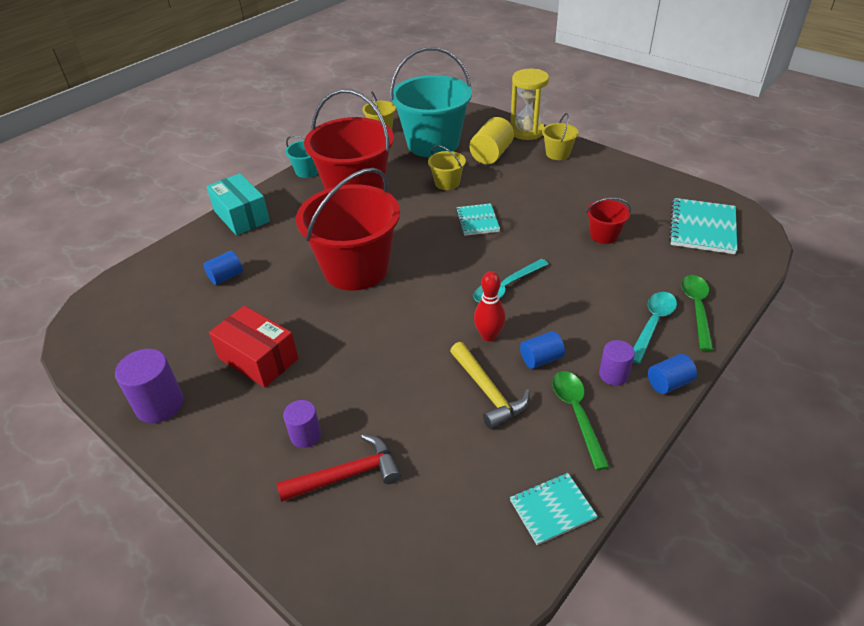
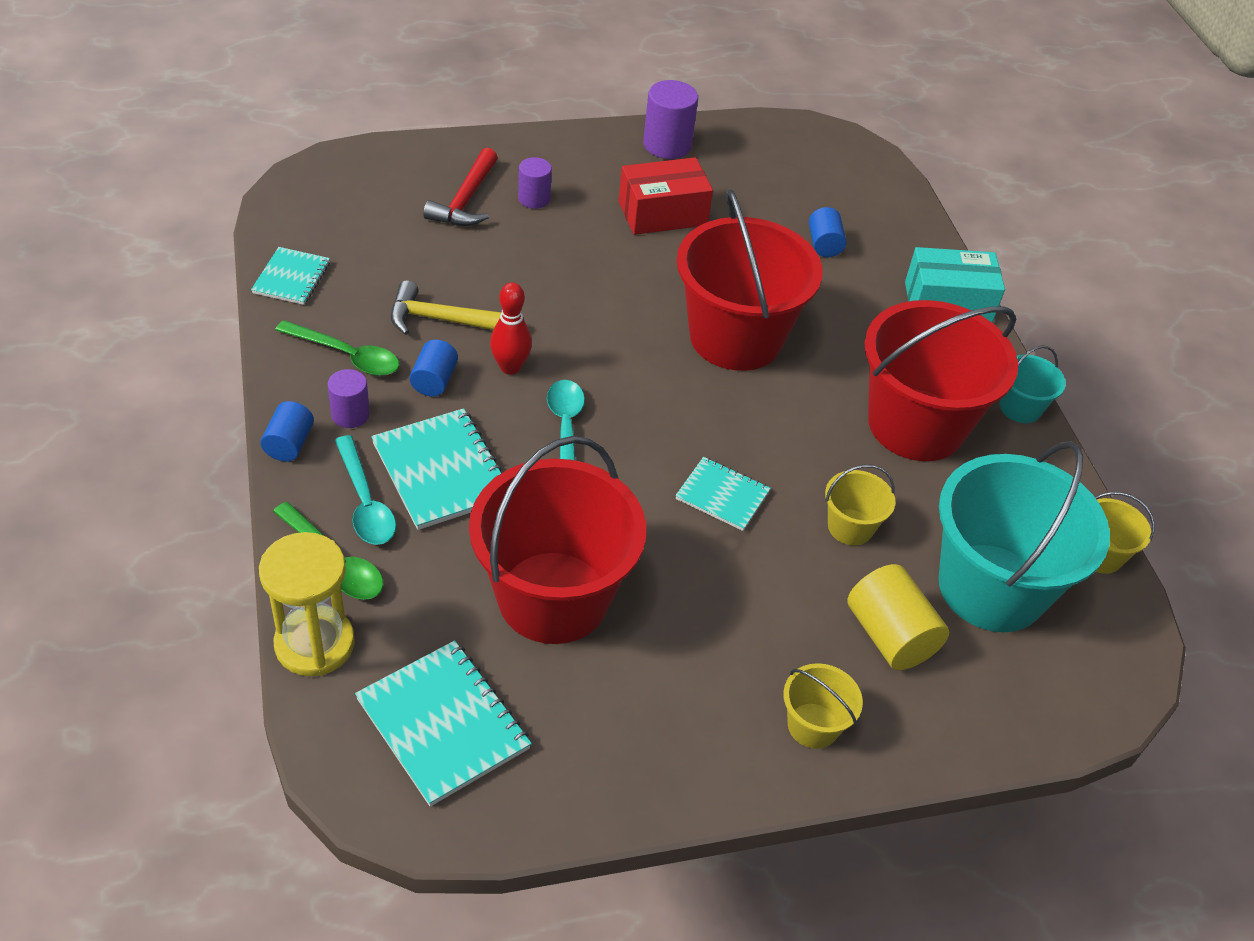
camera: 120 degrees right, 5 degrees up
(526, 131) = (930, 744): yellow hourglass -> yellow hourglass (314, 644)
(594, 311) = (441, 471): none -> turquoise notebook
(604, 235) = (553, 597): red bucket -> red bucket, size x2.27

